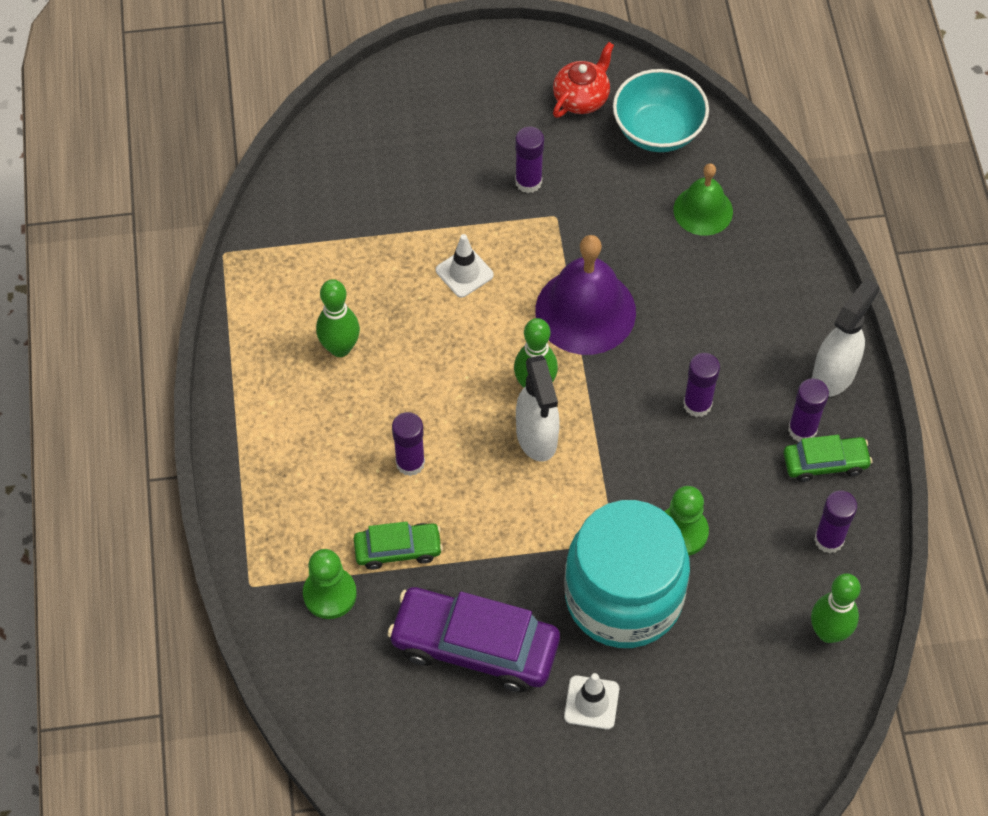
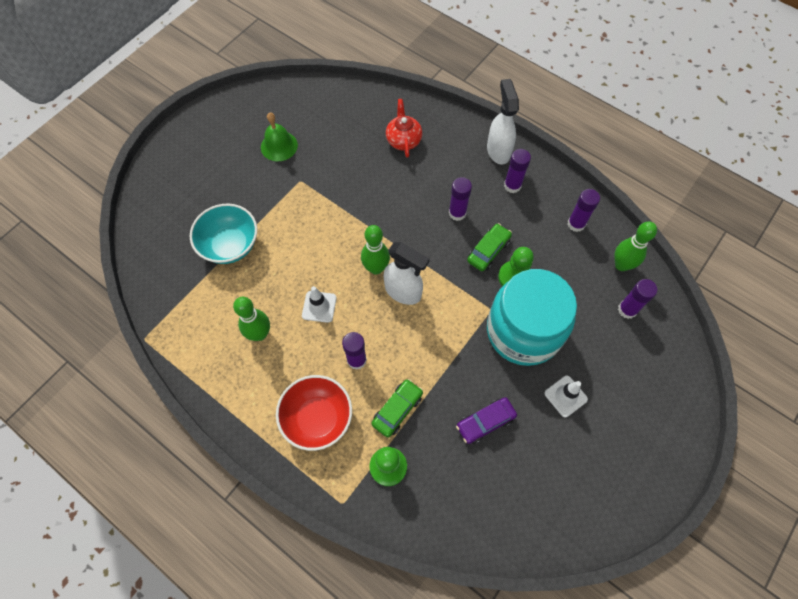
camera: 45 degrees left, 5 degrees up
(310, 484) = (317, 418): none -> red bowl
(464, 272) = (284, 243): white traffic cone -> white traffic cone (319, 307)
(475, 646) = (485, 422): purple car -> purple car, size x0.54
(528, 182) = (270, 175): purple glue stick -> purple glue stick (627, 310)
(581, 98) = (255, 117): red teapot -> red teapot (403, 140)
(585, 311) = (361, 213): purple bell -> none
(658, 131) = (306, 105): turquoise bowl -> turquoise bowl (230, 245)
(703, 210) = (365, 125): green bell -> green bell (279, 146)
(825, 463) = (537, 192): green car -> green car (488, 251)

